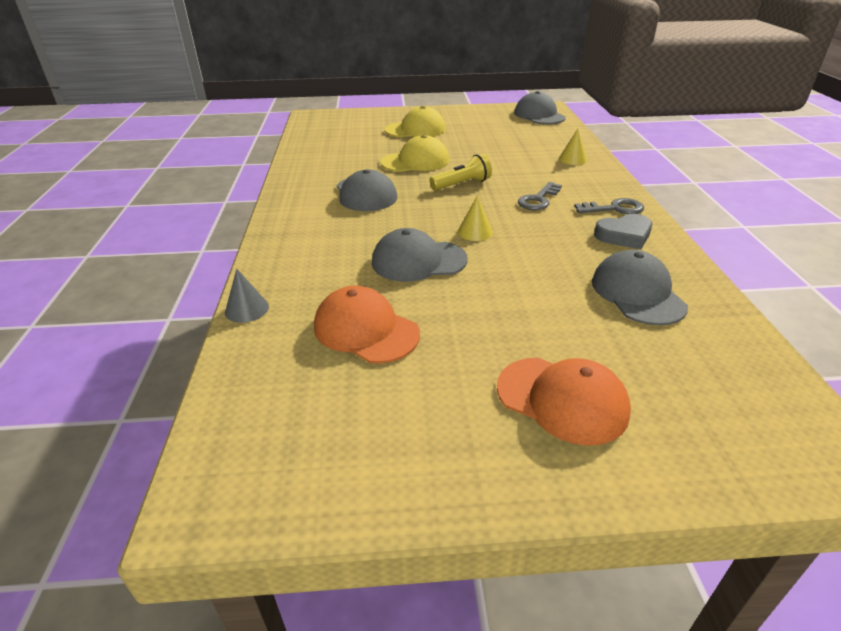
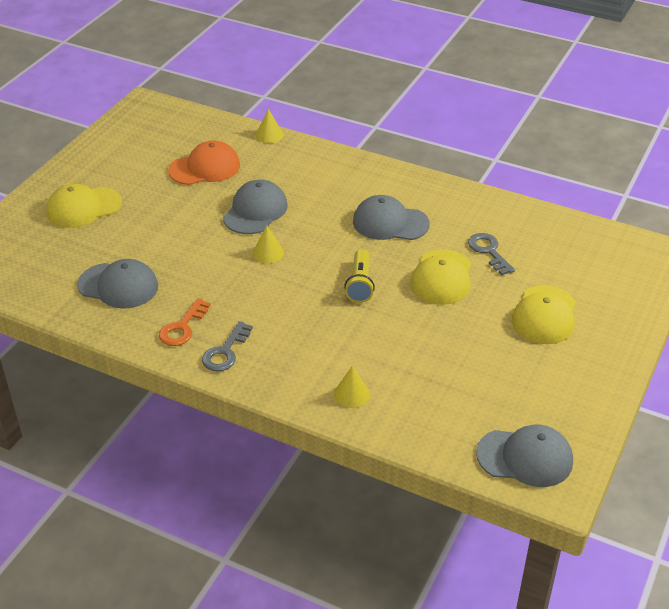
camera: 120 degrees right, 5 degrees up
(247, 309) = (269, 135): grey cone -> yellow cone
(538, 200) = (286, 315): grey key -> grey key (489, 251)
(562, 400) = (83, 207): orange cap -> yellow cap
(624, 236) = (182, 327): grey heart -> orange key

